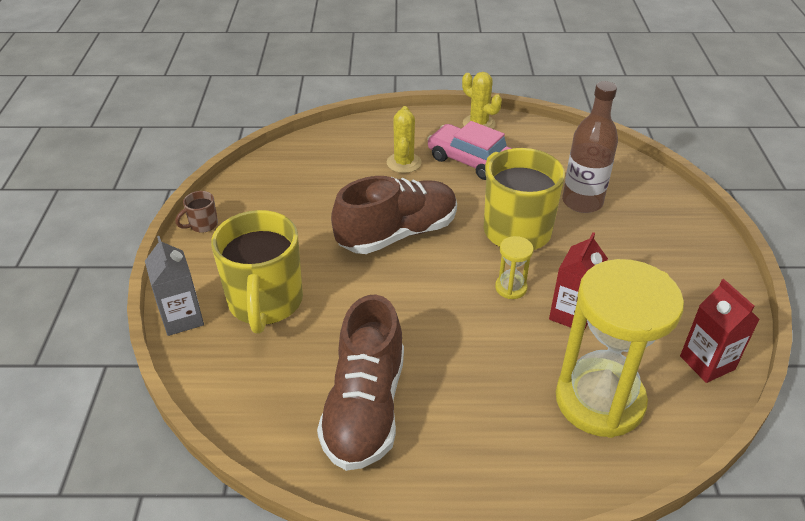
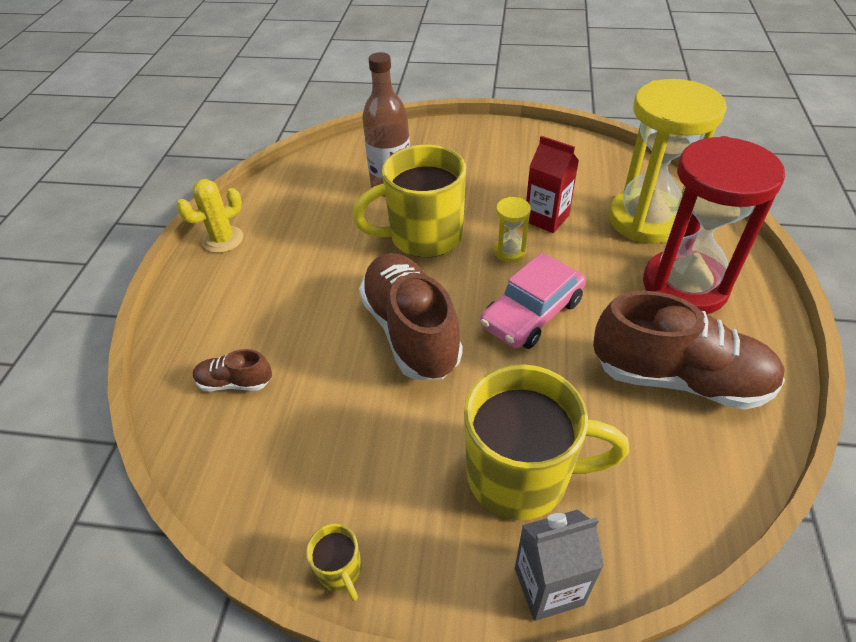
camera: 80 degrees left, 5 degrees up
(202, 225) = (340, 570): brown mug -> yellow mug
(338, 158) = (235, 382): none -> brown shoe
(404, 163) = (274, 314): yellow cactus -> none
(470, 160) = (293, 255): pink car -> pink car (532, 313)
(493, 426) = (684, 286): none -> red hourglass
(707, 363) = (600, 159): red carton -> none

